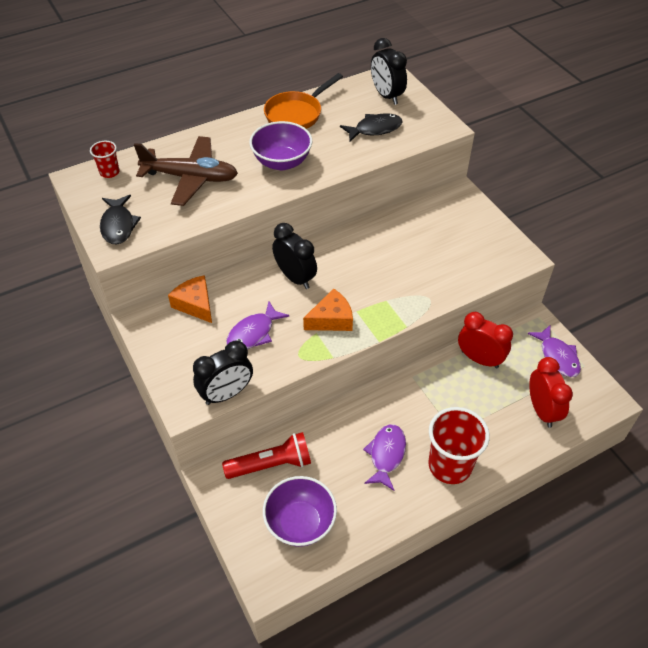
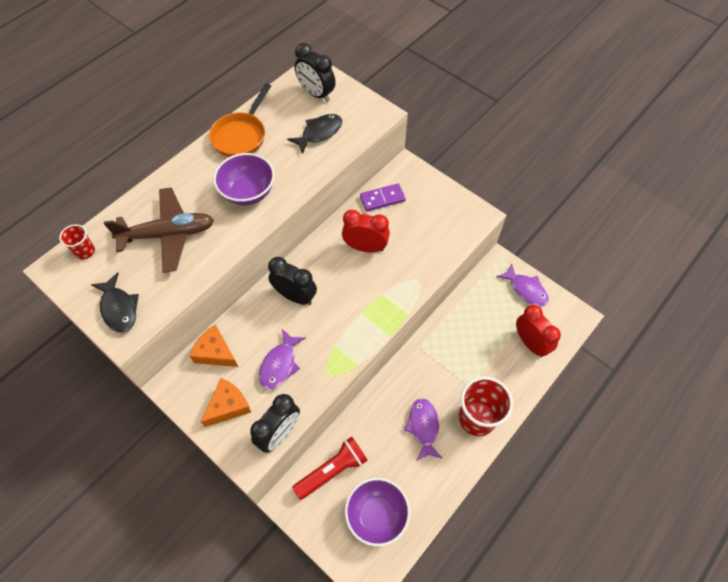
camera: 20 degrees left, 10 degrees up
(331, 319) = (342, 328): orange cheese -> orange cheese (228, 406)
(423, 215) = (382, 199): none -> purple domino
(479, 359) = (466, 312): red clock -> red clock (365, 247)

